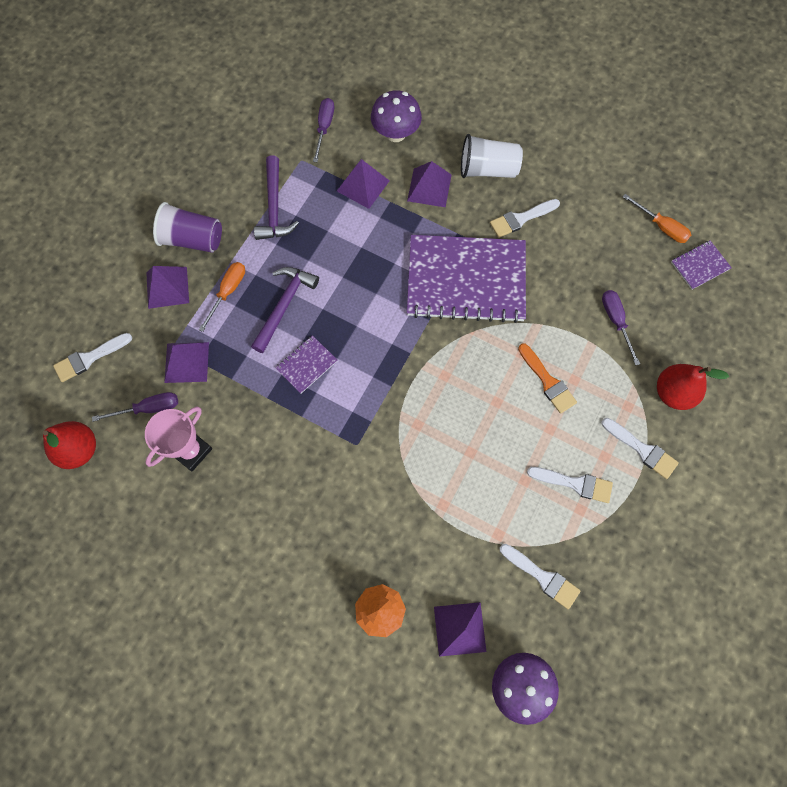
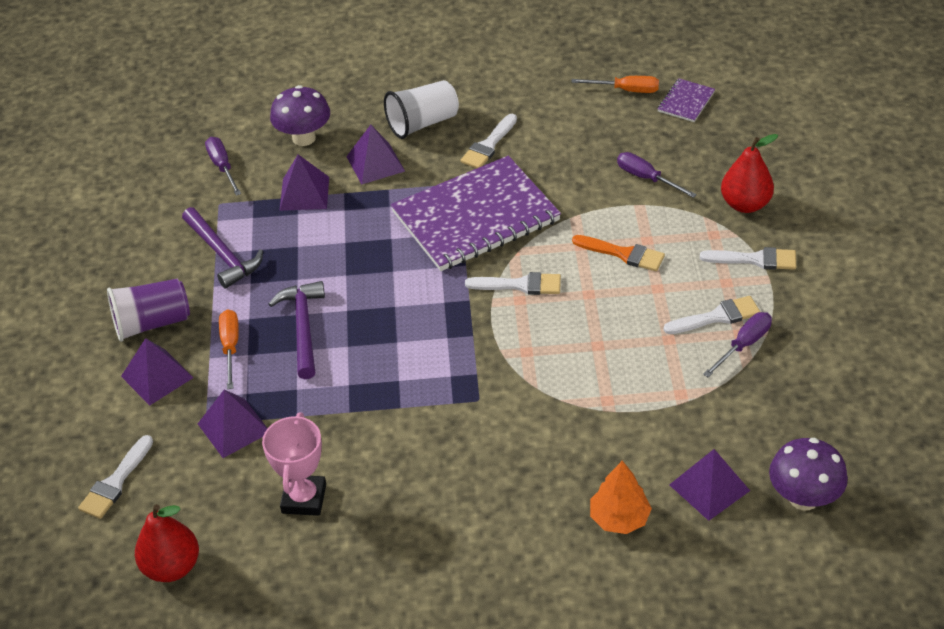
camera: 30 degrees left, 25 degrees down
(148, 408) = (223, 489): purple screwdriver -> purple screwdriver (744, 345)
(307, 365) = (369, 363): purple notebook -> none
(542, 577) = (750, 403): white brush -> white brush (520, 285)

